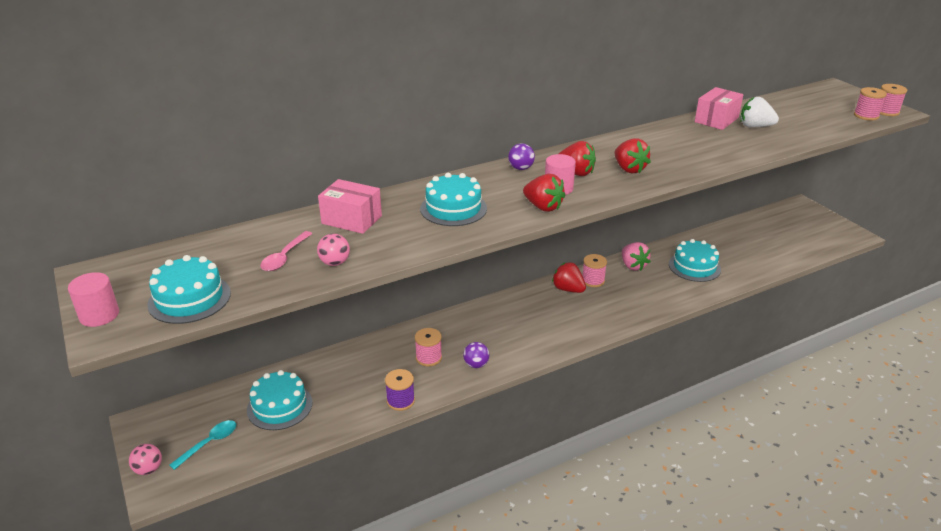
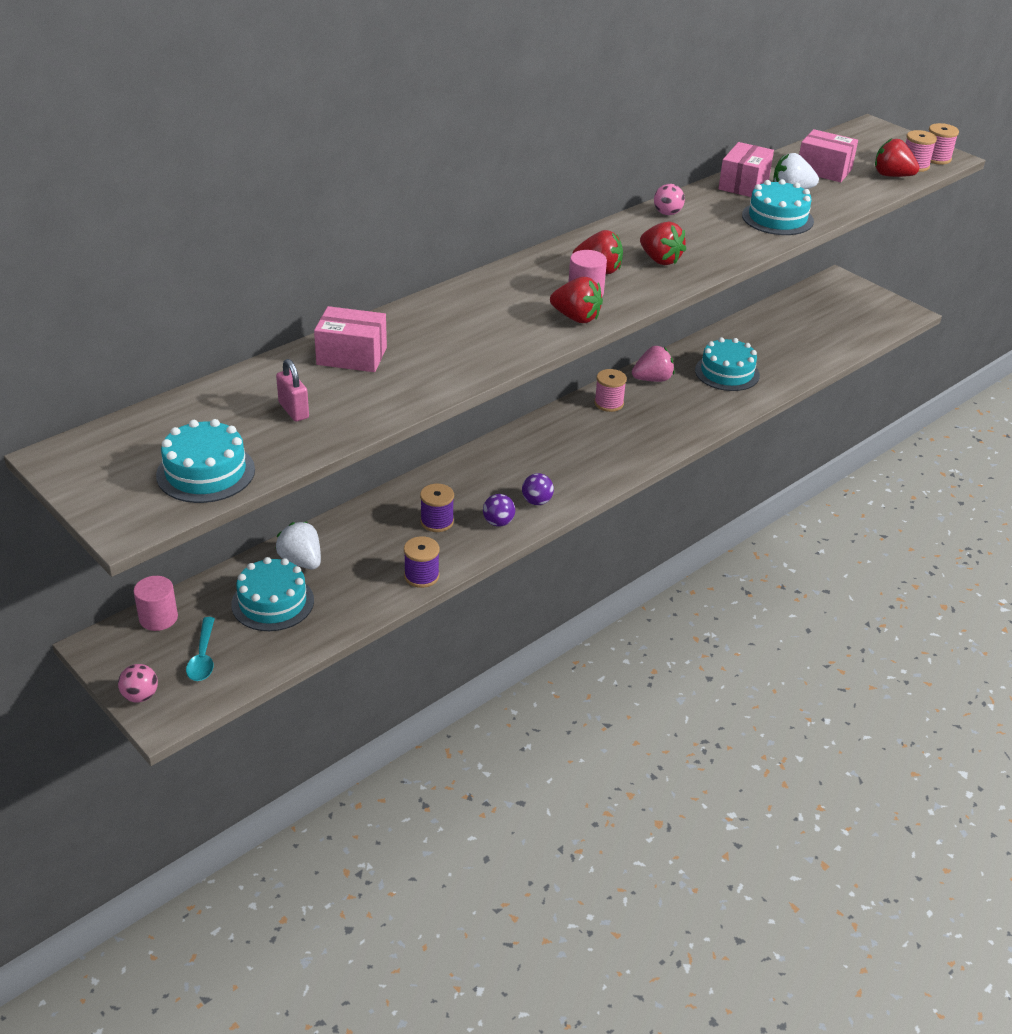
camera: 15 degrees left, 5 degrees up
(99, 315) = (106, 504): pink cylinder -> pink cylinder (158, 618)
(209, 443) = (203, 657): turquoise spoon -> turquoise spoon turned 150 degrees clockwise
(285, 257) = (294, 410): pink spoon -> pink padlock
(315, 376) = (301, 561): none -> white strawberry
(335, 263) = (359, 411): pink ball -> pink ball (667, 213)
(428, 358) = (437, 521): pink spool -> purple spool
(453, 208) = (470, 330): turquoise cake -> turquoise cake (777, 218)
(521, 168) = (530, 270): purple ball -> purple ball (537, 501)
(568, 289) = (581, 418): red strawberry -> red strawberry (892, 176)
(633, 266) = (652, 379): pink strawberry -> pink strawberry turned 75 degrees counterclockwise
(787, 114) = (824, 170): none -> pink box

